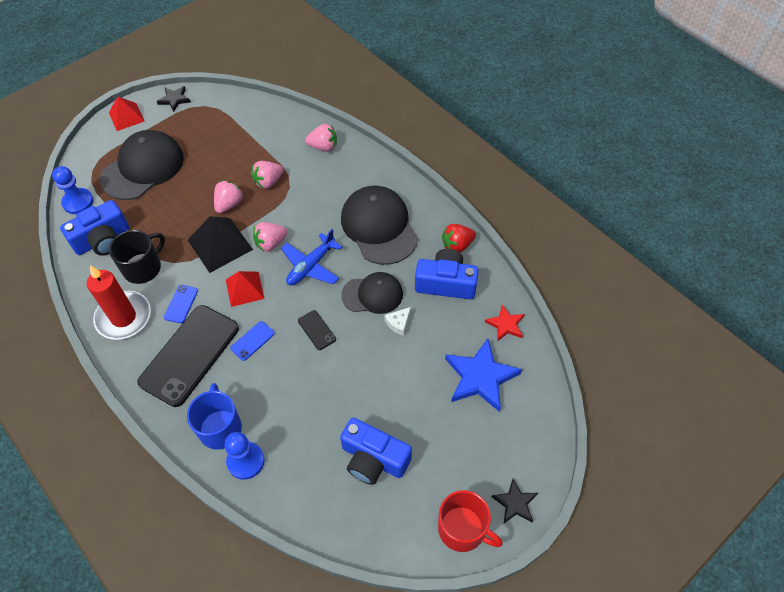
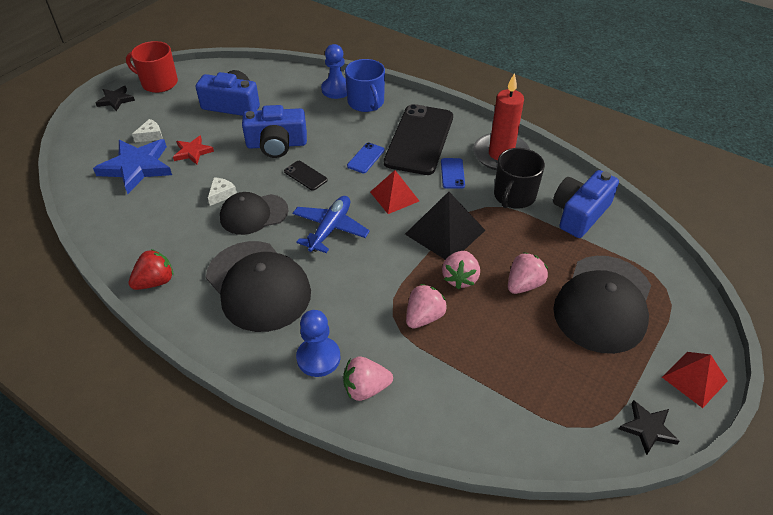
camera: 165 degrees right, 10 degrees down
(78, 202) = (645, 246): blue pawn -> blue pawn (318, 358)
(270, 243) = (386, 243): pink strawberry -> pink strawberry (524, 285)
(446, 283) = (170, 239): blue camera -> blue camera (276, 144)
(468, 424) = (151, 135): none -> white cheese
(505, 325) = (105, 212): red star -> red star (192, 152)

